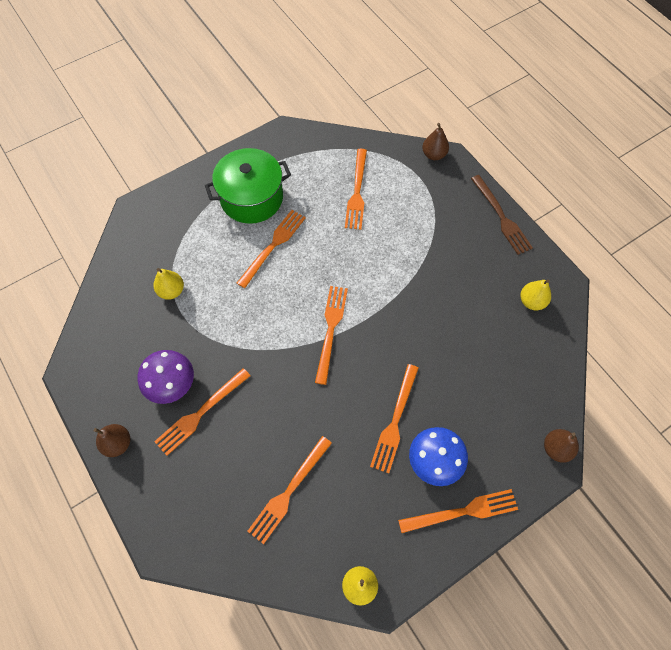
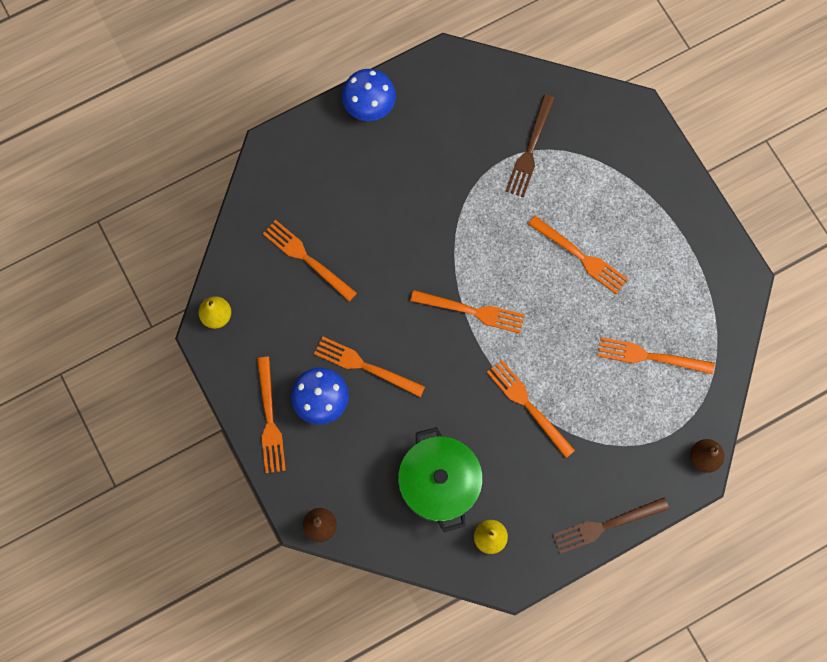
camera: 95 degrees right, 10 degrees up
(118, 443) = (369, 105): brown pear -> blue mushroom
(171, 291) = (530, 150): yellow pear -> brown fork
(171, 384) = (425, 152): purple mushroom -> none
(200, 413) = (392, 179): orange fork -> orange fork (528, 405)
(251, 198) = (647, 235): green pot -> green pot (439, 483)

